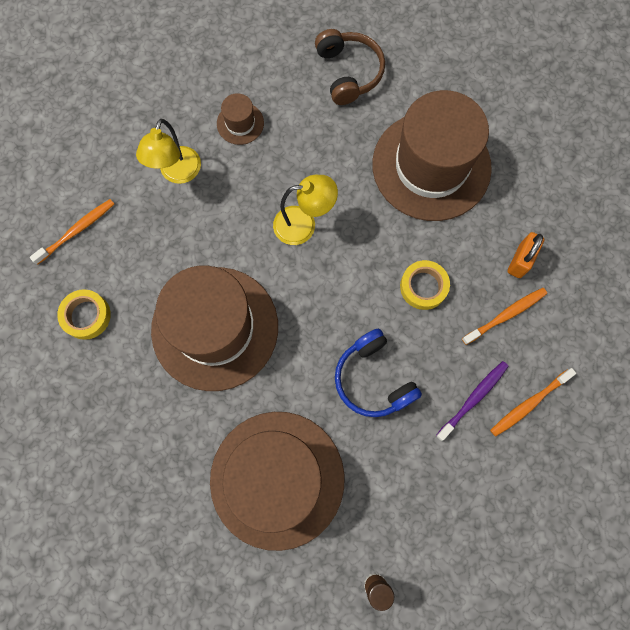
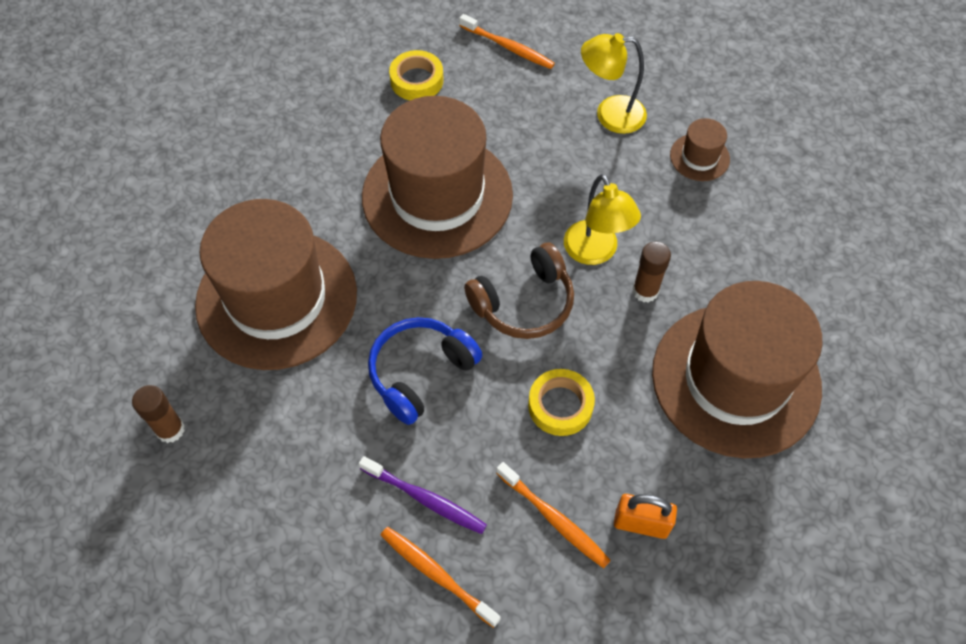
camera: 75 degrees right, 15 degrees down
(346, 200) = (645, 291): none -> brown glue stick
(348, 73) = (825, 253): brown headphones -> brown headphones (524, 302)

